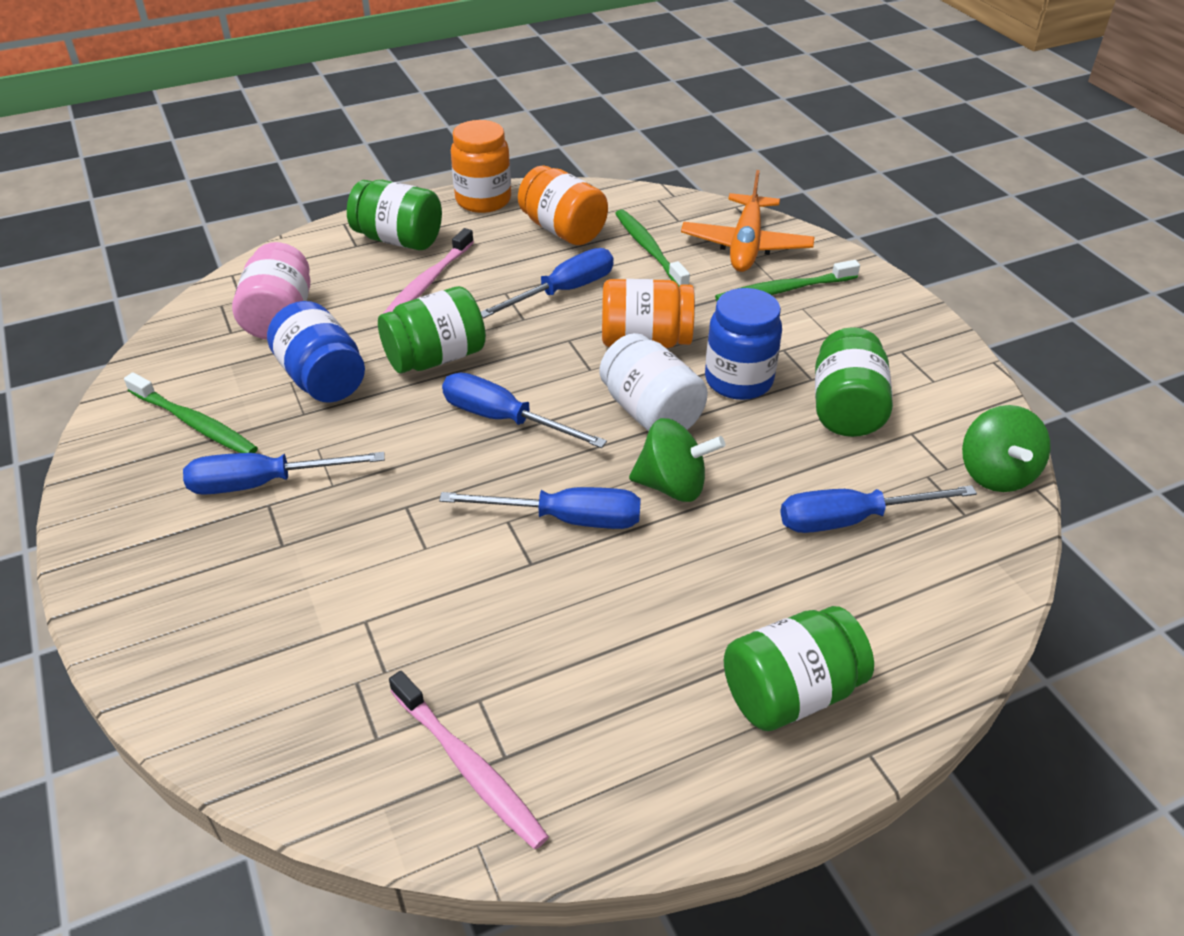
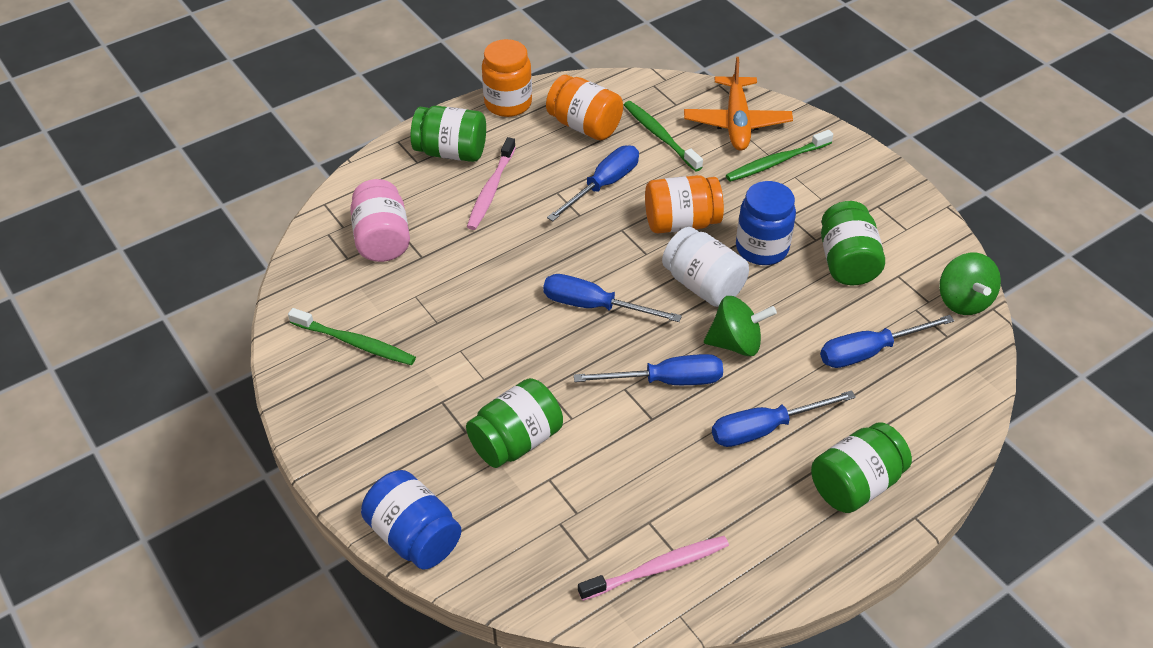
camera: 10 degrees left, 5 degrees up
(264, 483) = (431, 385): blue screwdriver -> blue screwdriver (765, 429)
(322, 379) = (440, 290): blue jar -> blue jar (414, 536)
(436, 358) = (522, 259): green jar -> green jar (516, 441)
(469, 767) = (658, 568): pink toothbrush -> pink toothbrush turned 60 degrees counterclockwise

